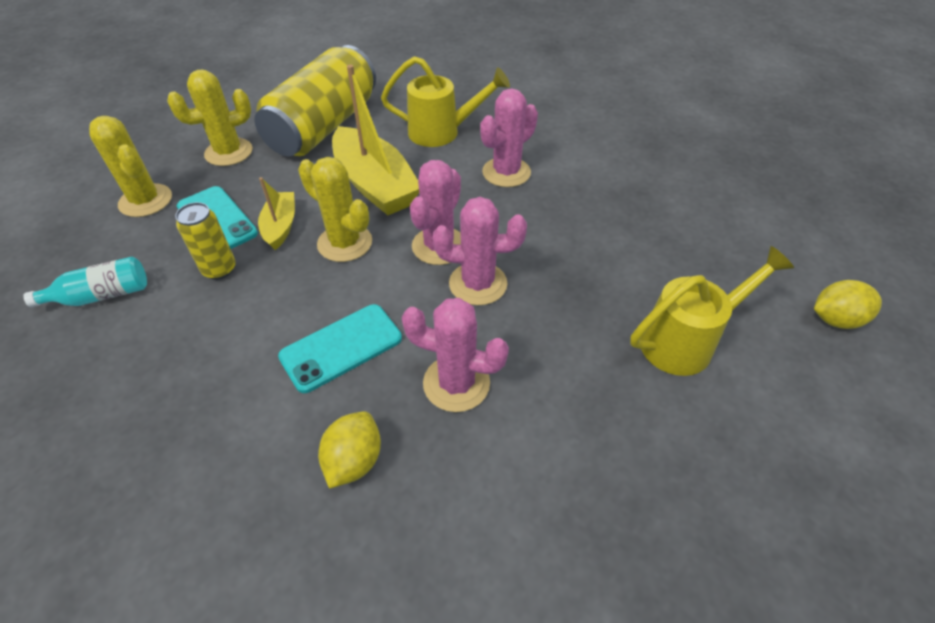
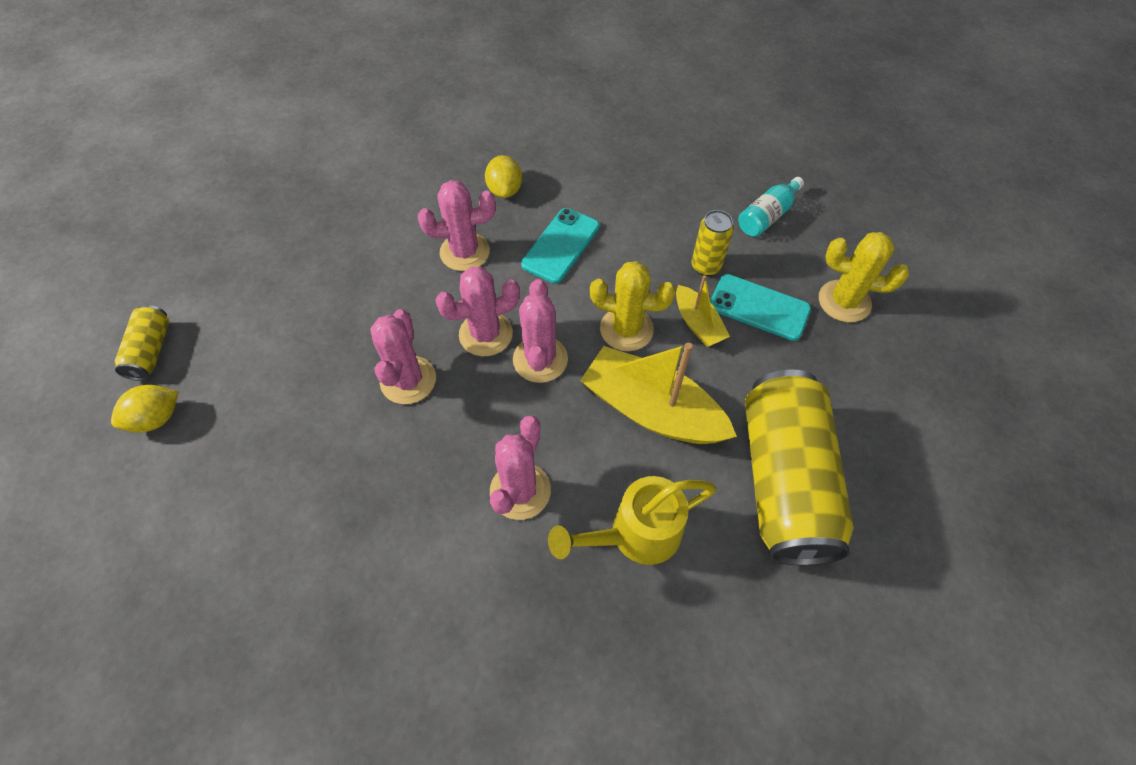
camera: 155 degrees right, 10 degrees up
(229, 152) = (842, 391): yellow cactus -> none
(570, 270) = (408, 380): none -> pink cactus
(685, 341) = (295, 346): yellow watering can -> none
(868, 398) = (151, 350): none -> yellow can

